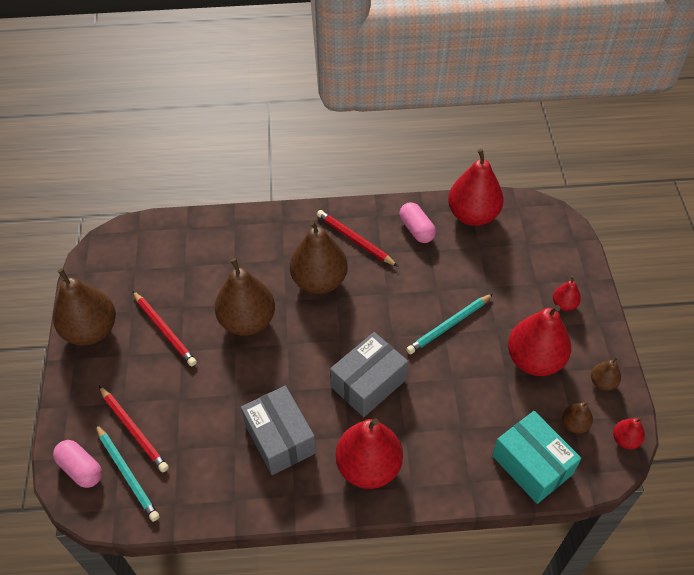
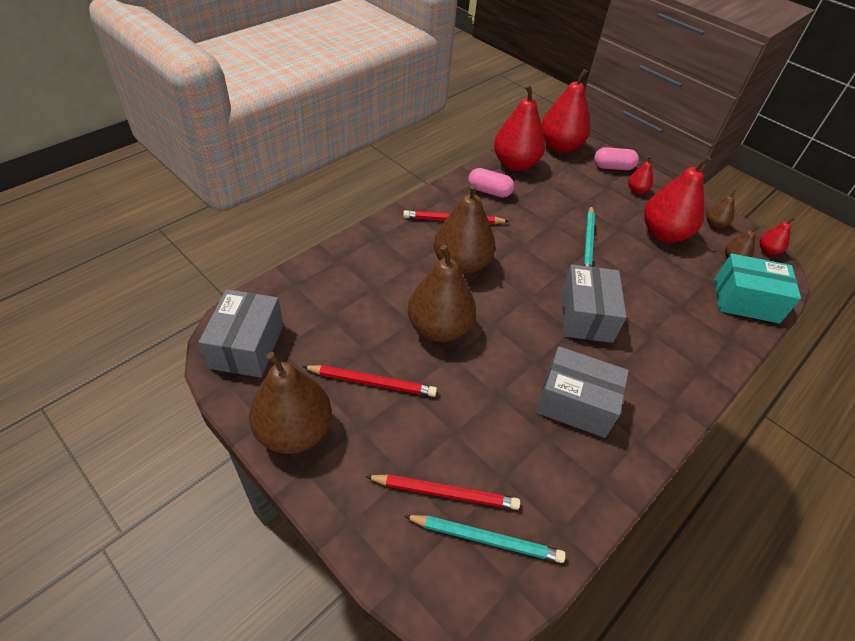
camera: 45 degrees left, 5 degrees down
(81, 469) = (435, 574): pink capsule -> pink capsule (613, 167)
(117, 255) = (247, 346): none -> grey box
(368, 467) = (660, 376): red pear -> red pear (560, 146)

